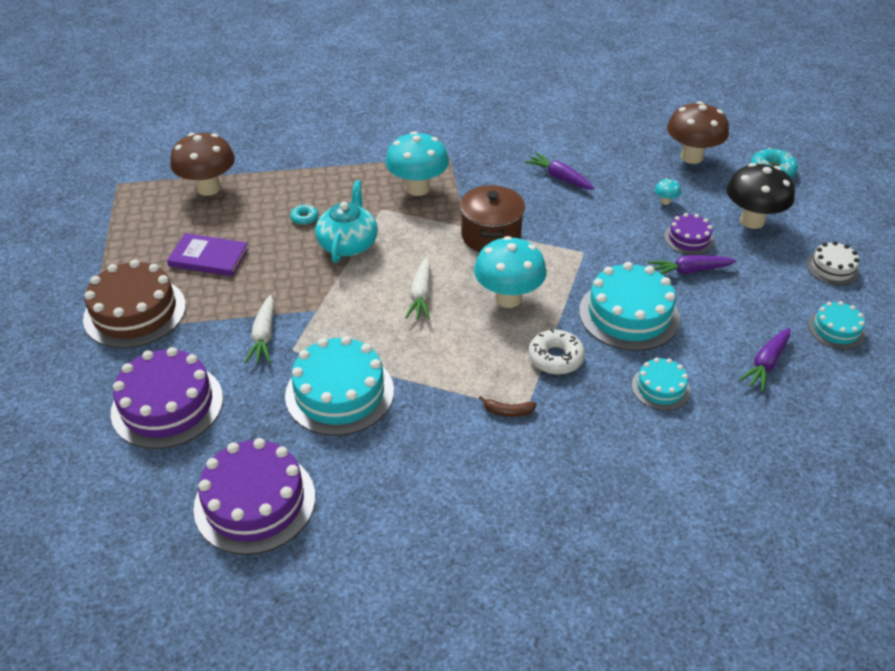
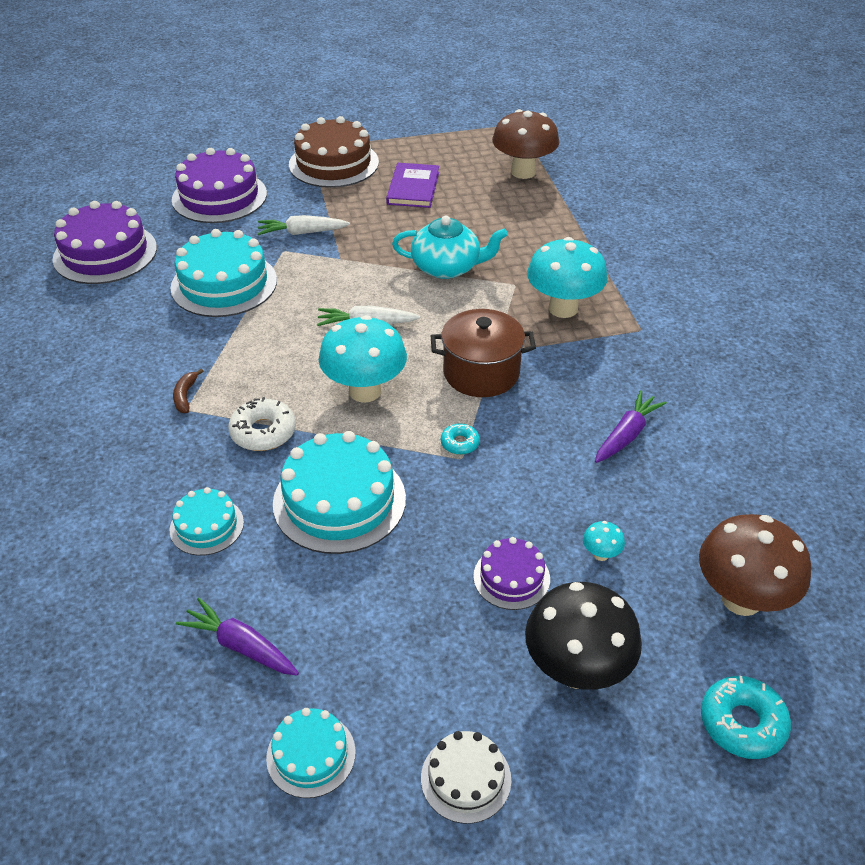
camera: 85 degrees right, 0 degrees up
(304, 218) = (486, 235): turquoise donut -> turquoise donut (460, 443)
(689, 271) = (435, 572): purple carrot -> none

